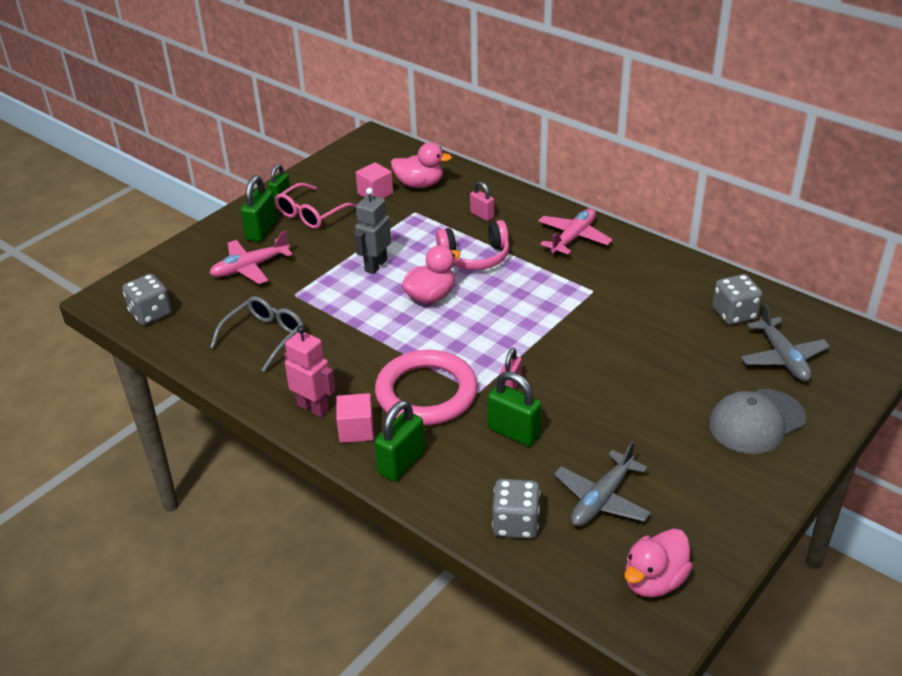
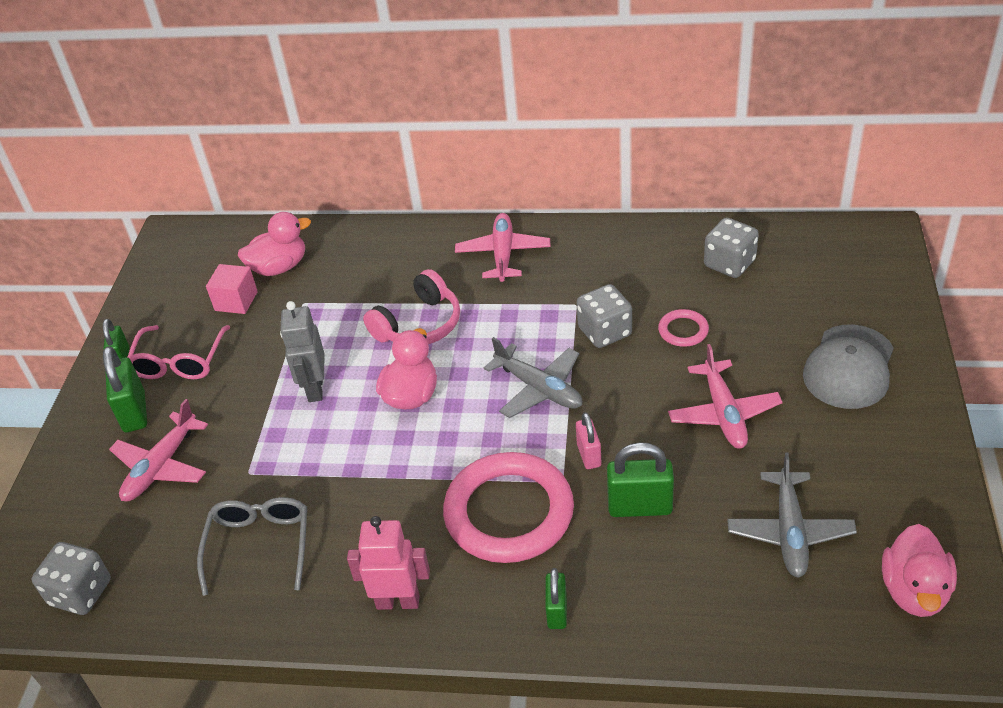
camera: 30 degrees left, 5 degrees up
(356, 430) = (471, 600): pink cube -> none
(401, 463) = (557, 611): green padlock -> green padlock, size x0.62
(482, 215) = (383, 272): pink padlock -> none
(515, 523) = (734, 610): grey dice -> grey dice (605, 332)
(630, 406) = (724, 413): none -> pink plane
(654, 341) = (683, 330): none -> pink ring
(783, 358) = (812, 288): grey plane -> grey plane (539, 389)

